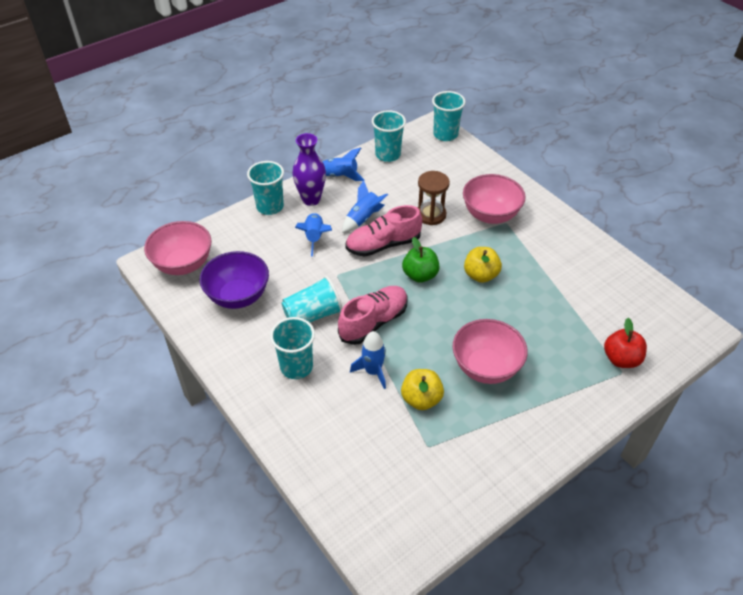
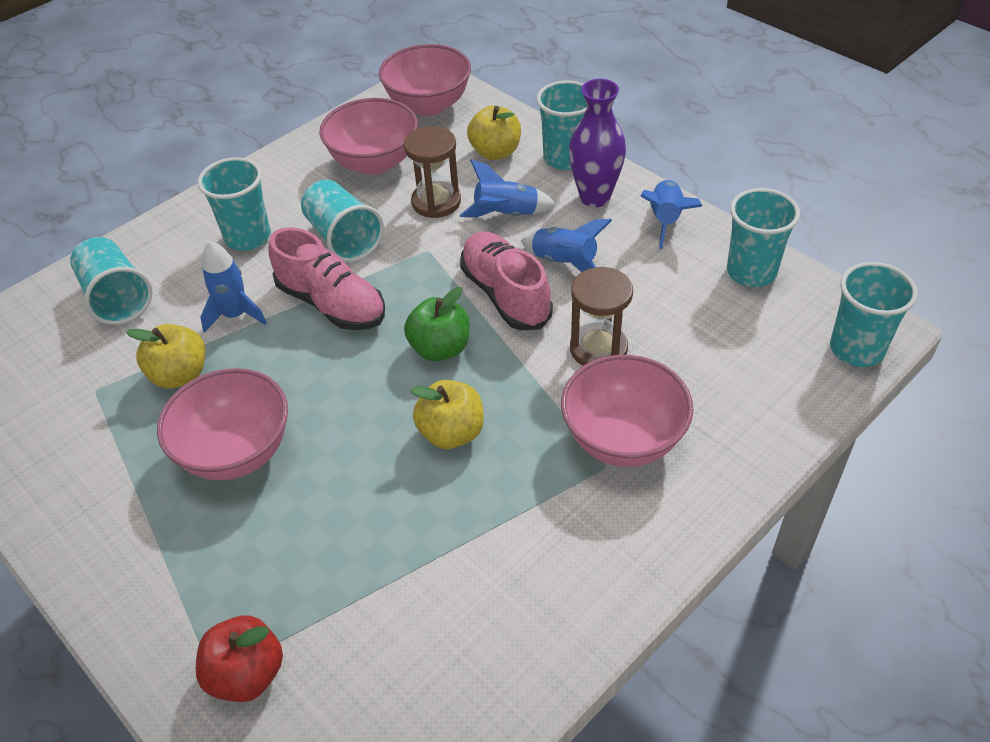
camera: 85 degrees right, 0 degrees up
(238, 296) = (374, 162): purple bowl -> pink bowl
(251, 236) = (495, 152): none -> yellow apple
(291, 268) = (436, 202): none -> brown hourglass
(340, 443) = (117, 298): none -> turquoise cup

